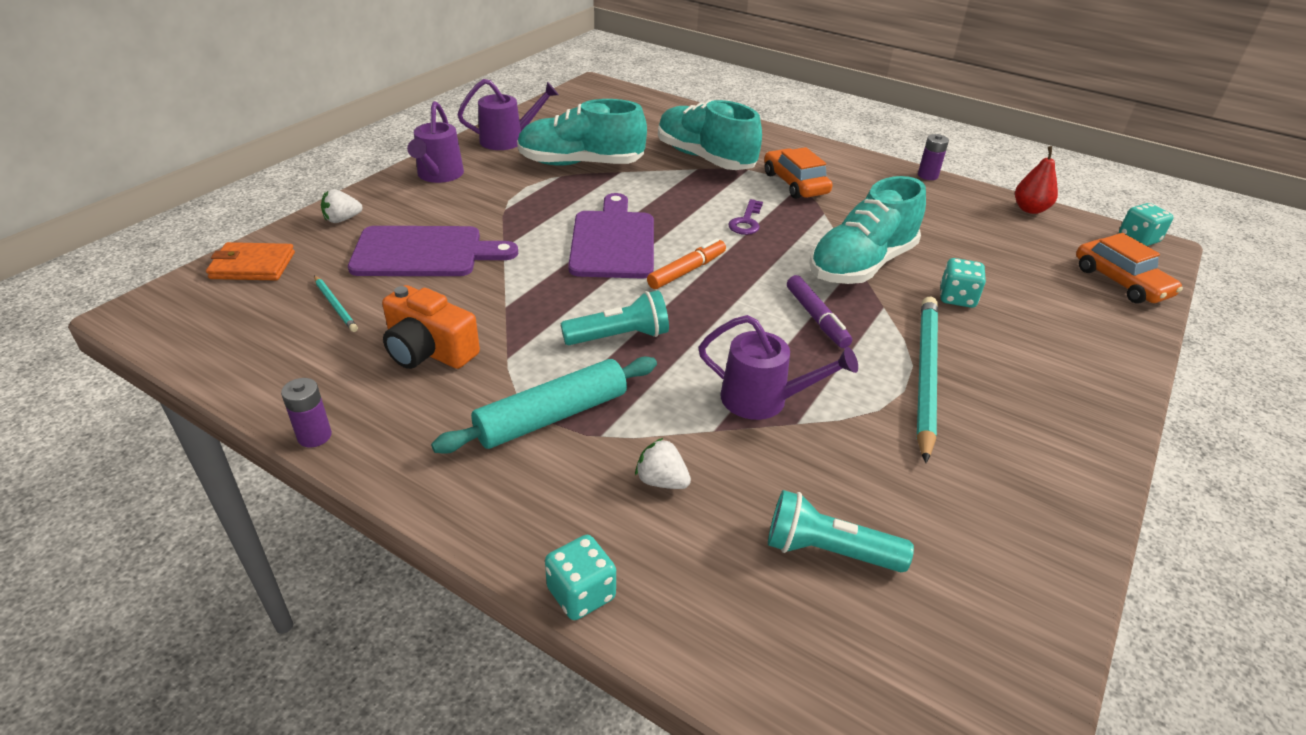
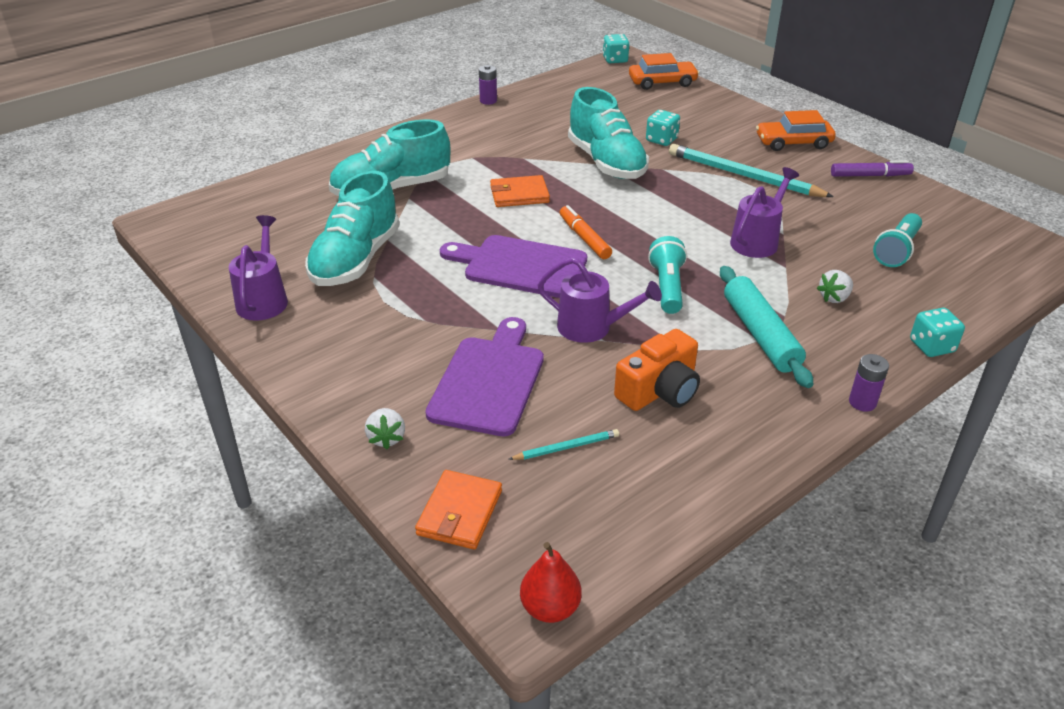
camera: 70 degrees left, 0 degrees up
(314, 436) = (765, 464): purple battery -> purple battery (862, 402)
(438, 175) = (320, 358): purple watering can -> purple watering can (592, 328)
(746, 221) = (519, 194): purple key -> orange wallet
(795, 183) = (467, 158): orange car -> orange car (793, 142)
(816, 318) = (669, 198): purple marker -> purple marker (870, 176)
(1030, 209) = (559, 80): red pear -> red pear (550, 608)

